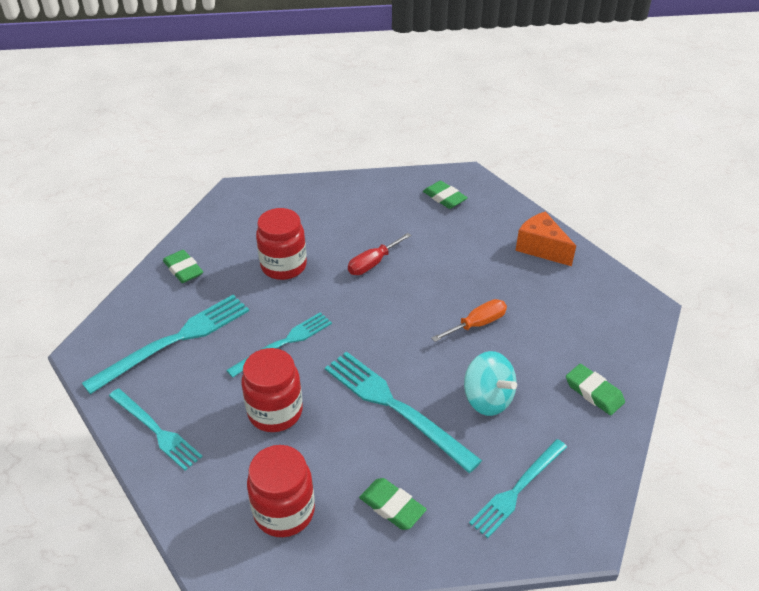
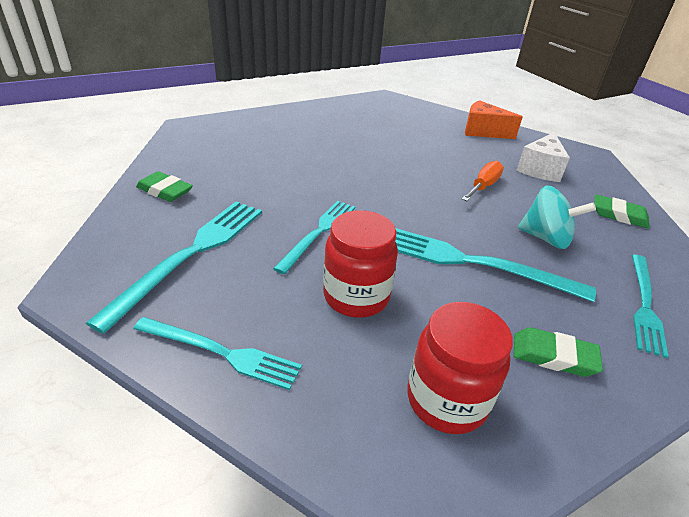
camera: 25 degrees left, 5 degrees down
(283, 266) = (273, 173): red jar -> none
(373, 263) = (357, 159): red screwdriver -> none
(444, 198) = (380, 111): green eraser -> none
(561, 315) = (540, 169): none -> white cheese

